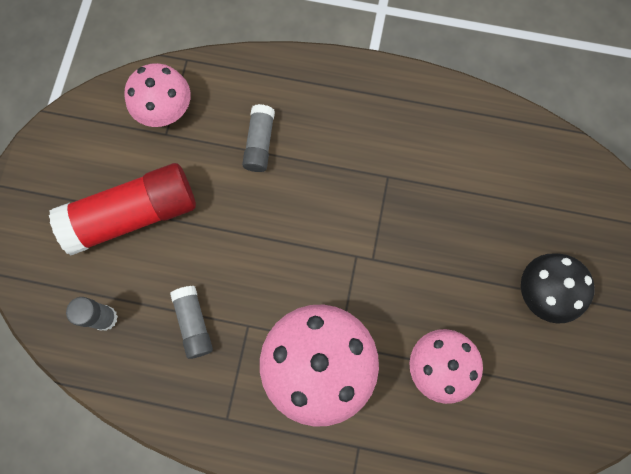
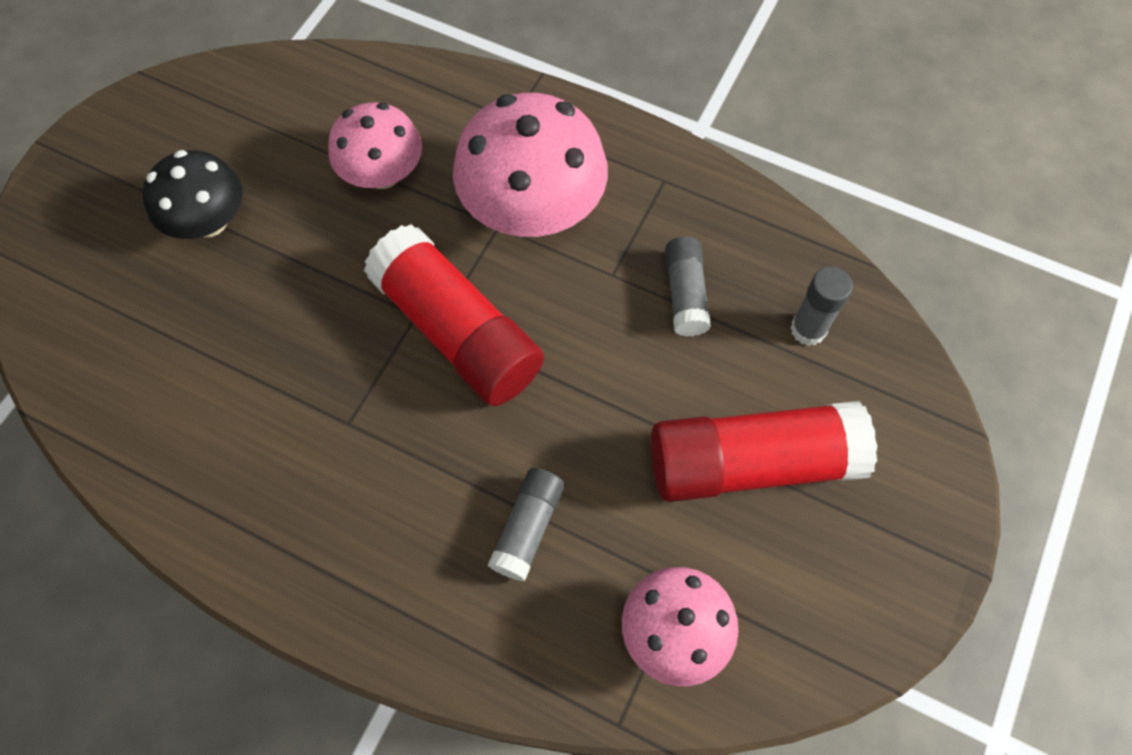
camera: 165 degrees left, 10 degrees down
(341, 254) = (457, 331): none -> red glue stick

